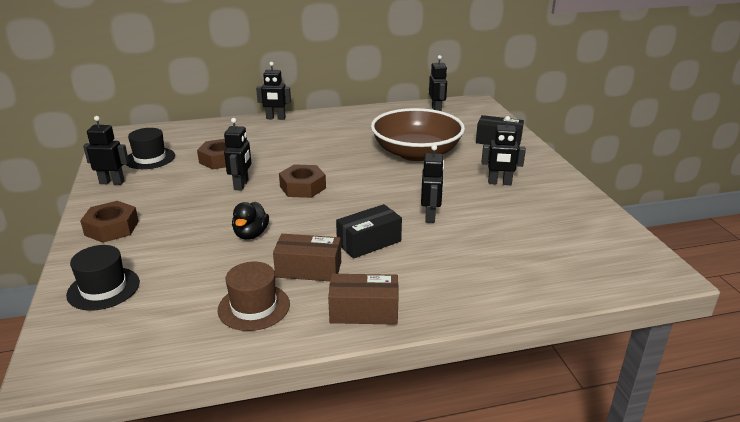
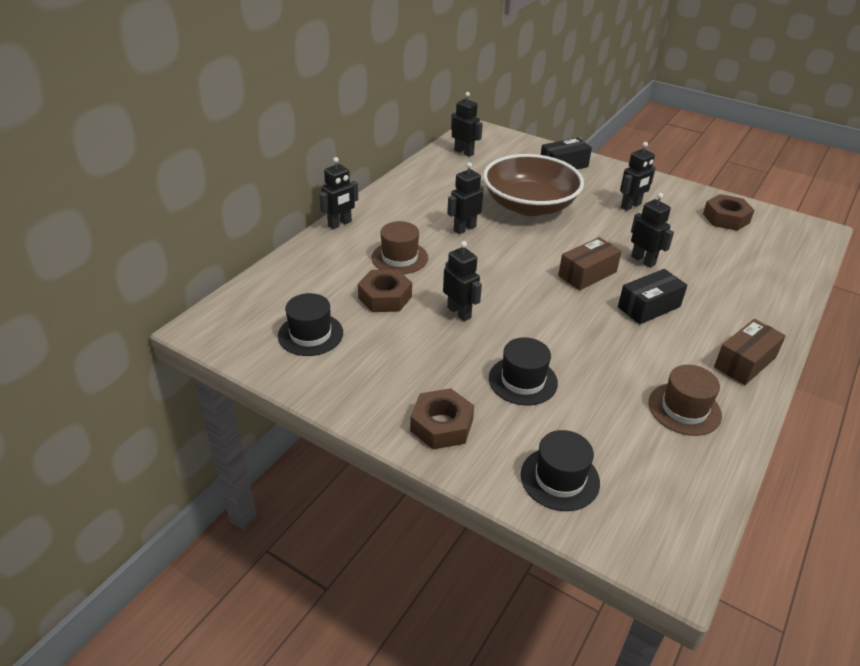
camera: 45 degrees left, 10 degrees up
(112, 182) = (332, 382): black robot -> black robot (464, 228)
(197, 233) = (523, 380): none -> black hat
(251, 234) = (563, 353): black duck -> none
(270, 146) = (399, 258): none -> brown hat
(303, 187) = (512, 286): brown nut -> brown nut (726, 218)
(308, 269) = (657, 355): brown box -> brown box (587, 274)
(369, 242) = (649, 307): black box -> black box turned 45 degrees clockwise

